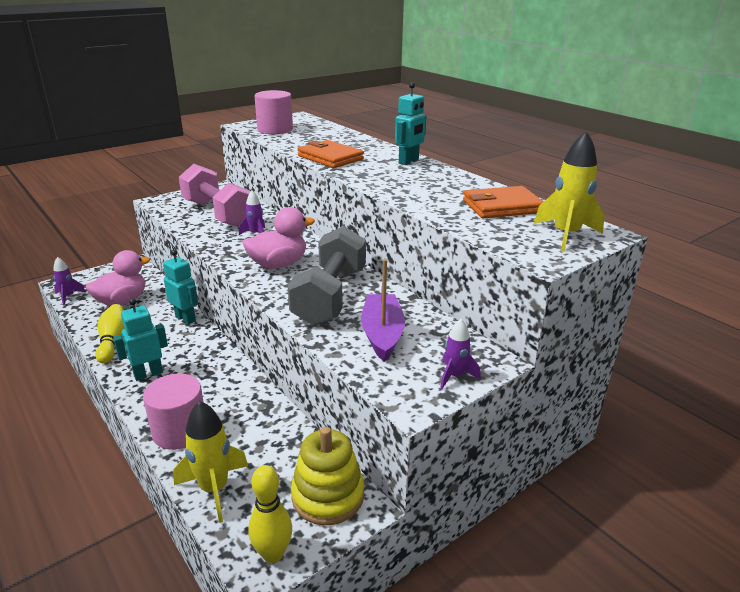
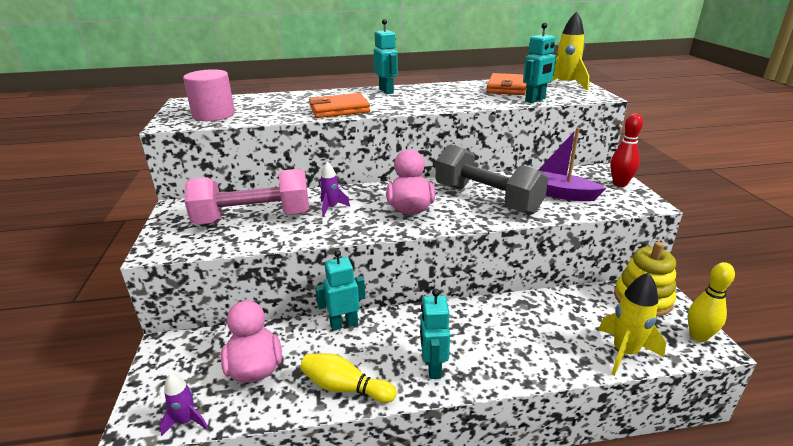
camera: 60 degrees left, 0 degrees up
(180, 431) = (540, 360): pink cylinder -> none
(455, 376) = (619, 184): purple rocket -> red bowling pin
(468, 226) = (535, 100): none -> turquoise robot

